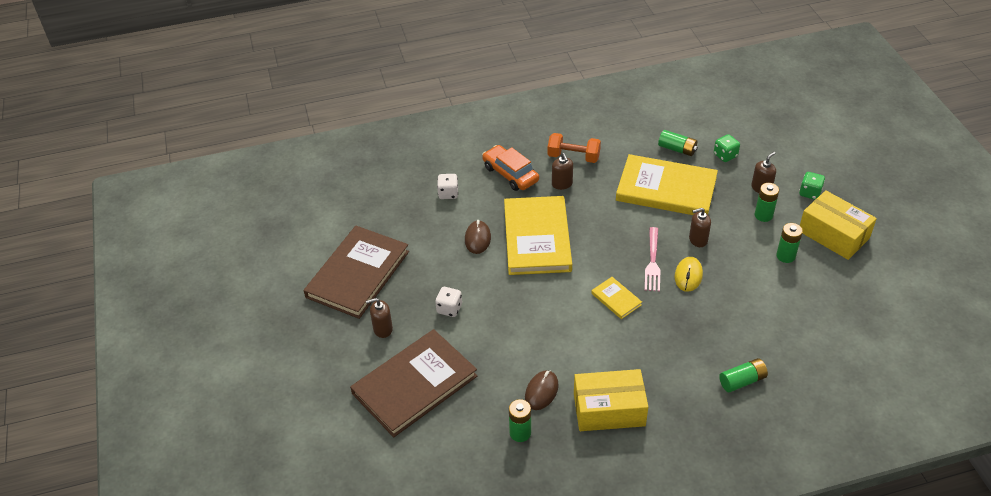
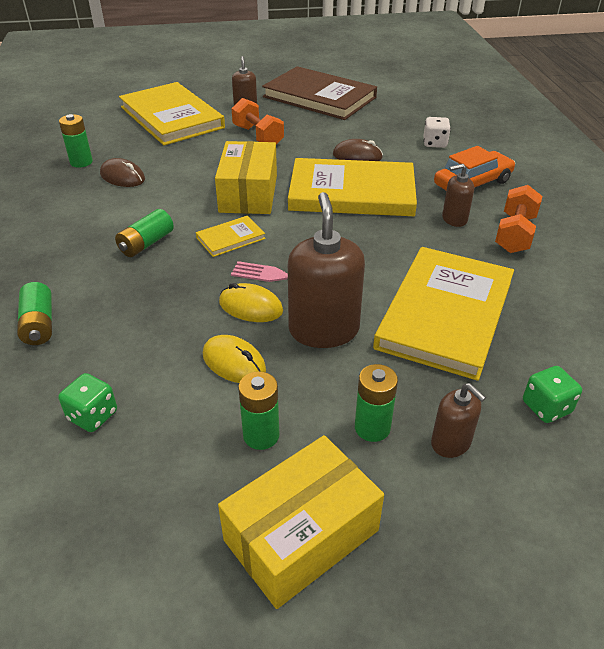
camera: 95 degrees right, 5 degrees down
(414, 385) = (171, 117): brown book -> yellow book
(449, 309) = (258, 136): white dice -> orange dumbbell
(609, 409) = (71, 214): yellow box -> yellow box (248, 193)
(677, 149) = (553, 344): green battery -> green battery (146, 243)
(698, 240) = (323, 330): brown soap dispenser -> brown soap dispenser, size x1.87
(739, 275) = (234, 362): none -> yellow mouse
(810, 193) = (436, 528): green dice -> green dice (93, 416)

